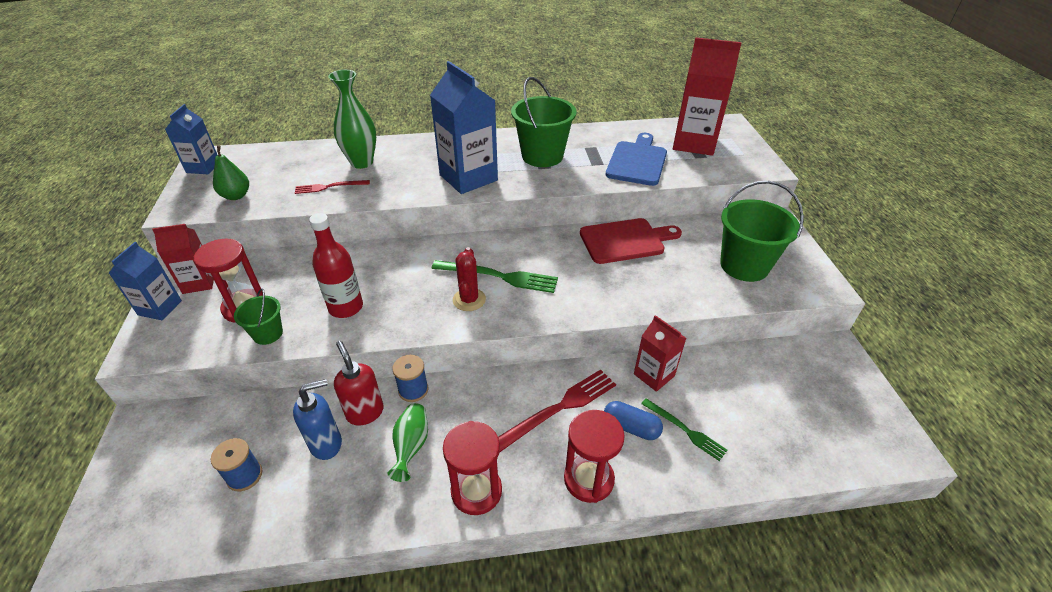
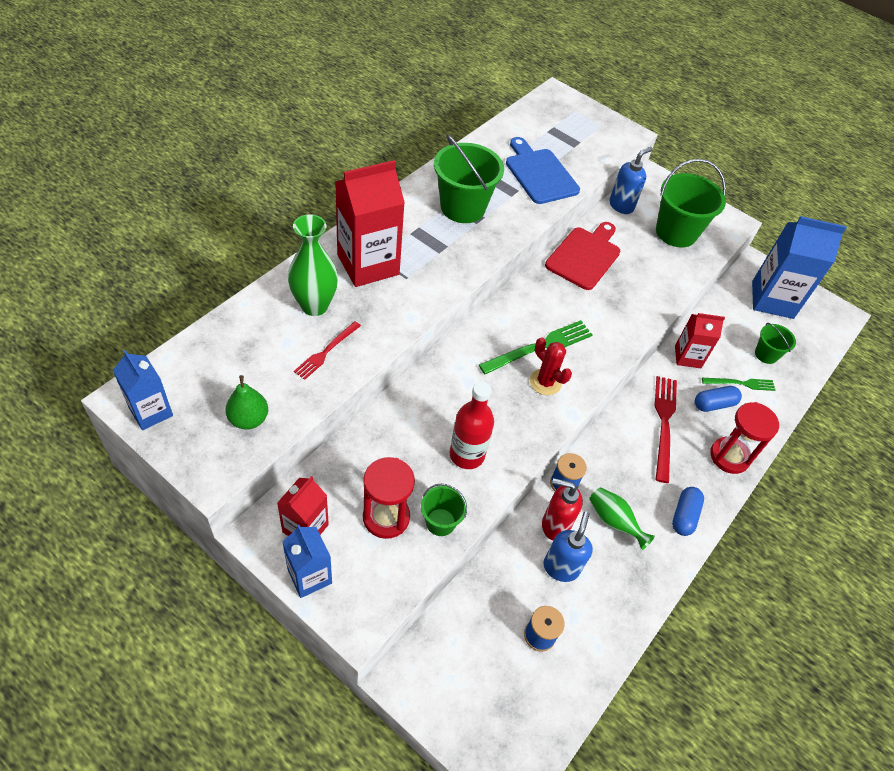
camera: 50 degrees left, 10 degrees up
(468, 177) = (434, 267): blue carton -> blue carton (772, 300)
(476, 491) = (684, 516): red hourglass -> blue capsule
(694, 143) = (556, 130): red carton -> red carton (368, 264)
(711, 225) = (621, 206): none -> blue soap dispenser
(749, 425) = (766, 354): none -> green bucket

